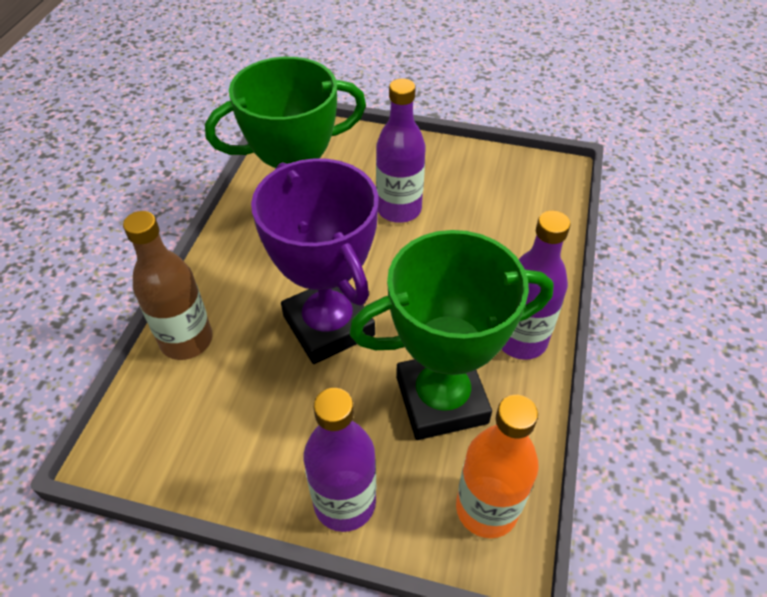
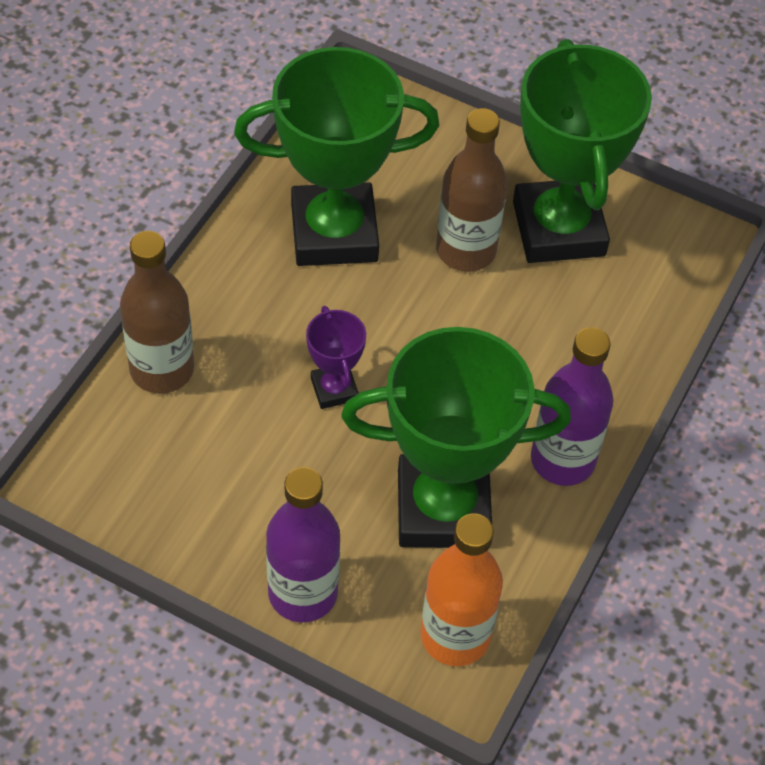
camera: 10 degrees right, 5 degrees up
(328, 325) = (334, 389): purple trophy -> purple trophy, size x0.45
(399, 209) = (466, 250): purple bottle -> brown bottle
(459, 183) = (558, 229): none -> green trophy

